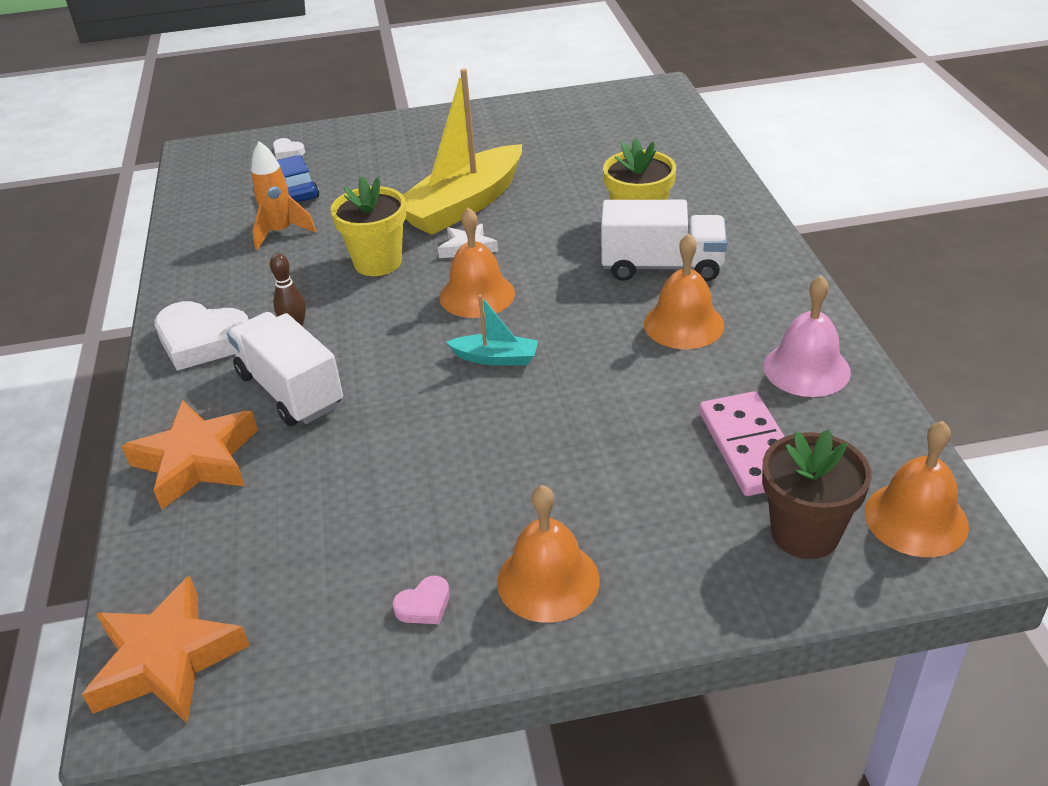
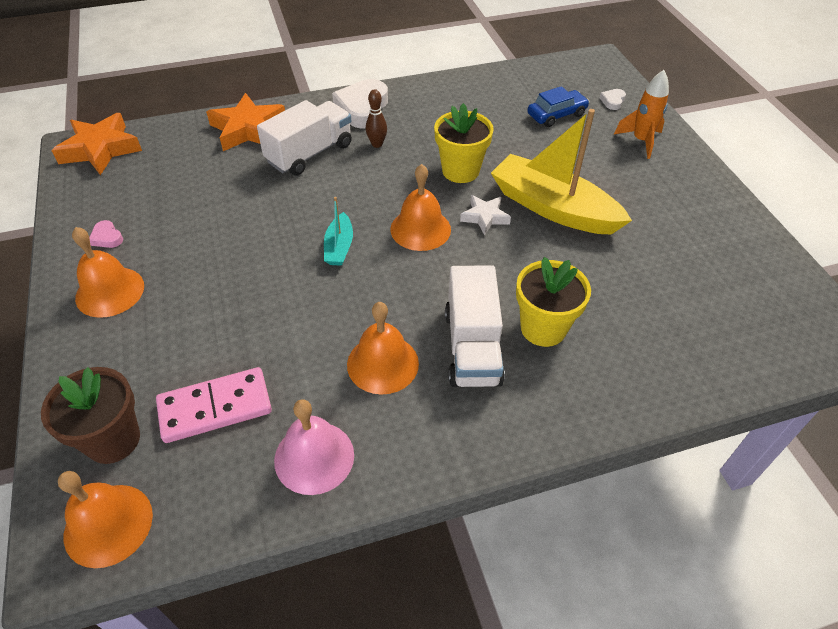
camera: 80 degrees right, 10 degrees up
(281, 232) = (494, 118): orange rocket -> orange rocket (641, 141)

